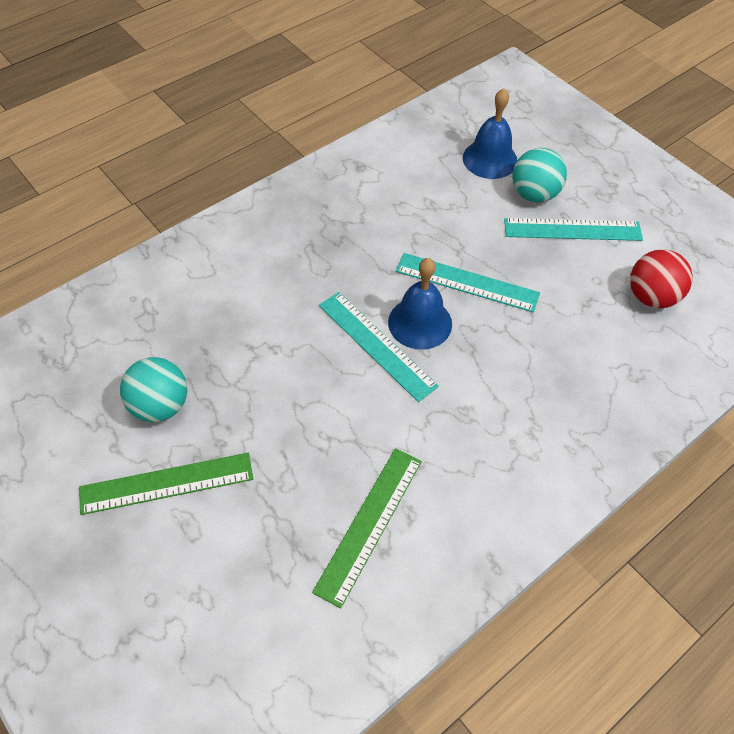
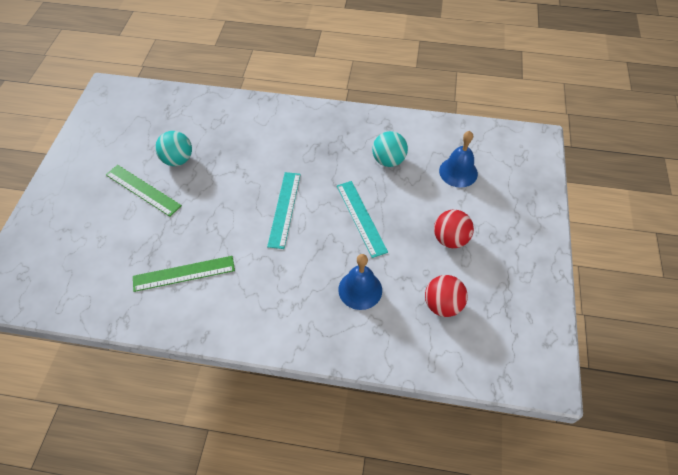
camera: 50 degrees right, 0 degrees up
(420, 323) = (315, 216): blue bell -> blue bell (360, 290)
(534, 194) = (456, 206): turquoise ball -> turquoise ball (388, 160)
(572, 230) = (450, 239): turquoise ruler -> red ball

